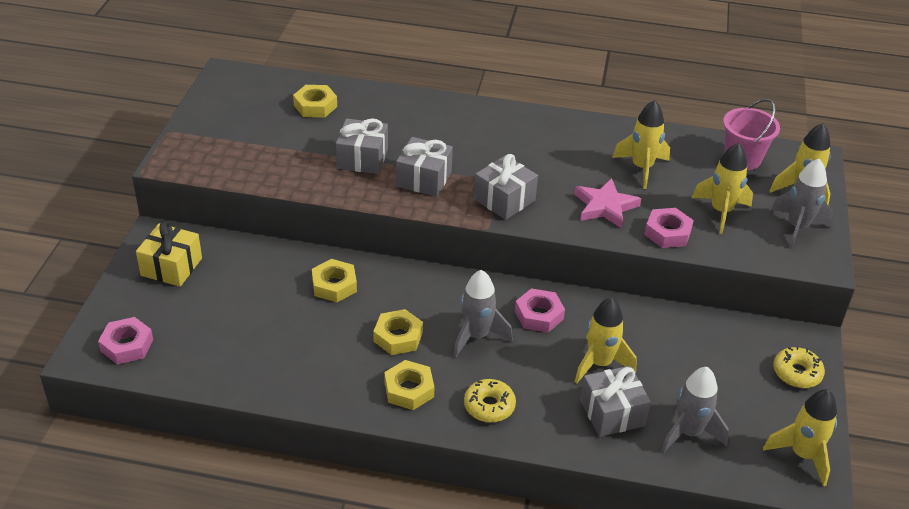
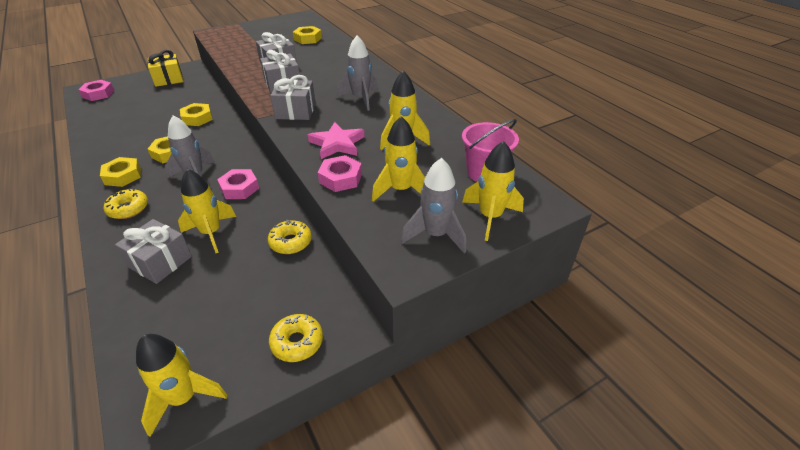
camera: 50 degrees right, 0 degrees up
(667, 321) = (290, 242): none -> yellow donut
(688, 433) = (164, 310): grey rocket -> grey rocket (360, 99)

